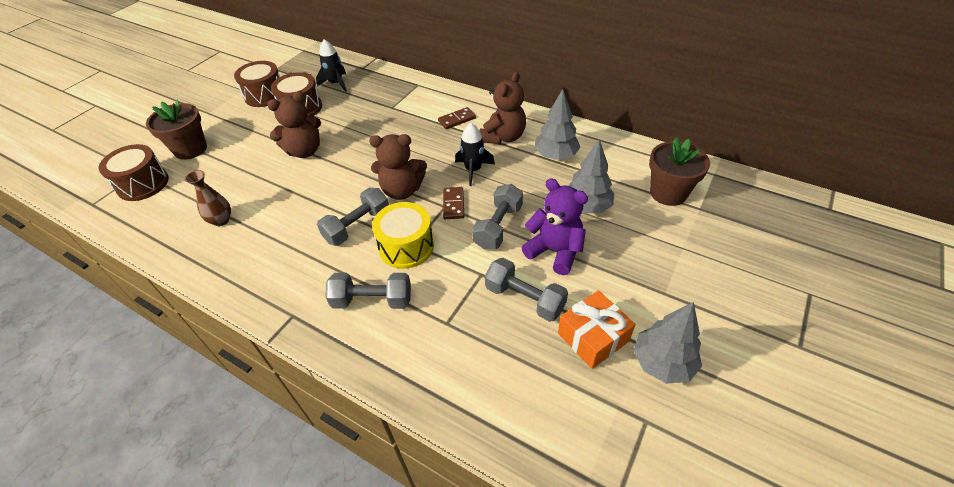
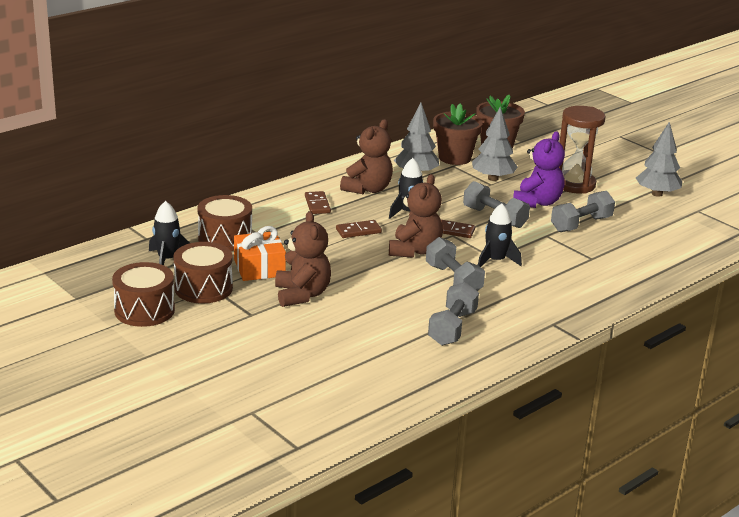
camera: 75 degrees left, 20 degrees down
(143, 184) = (282, 408): brown drum -> brown drum (225, 238)
(190, 149) = (230, 371): brown flower pot -> brown flower pot (454, 158)
(221, 220) = (393, 354): brown vase -> none
(372, 300) = (553, 285): grey dumbbell -> grey dumbbell (452, 328)
(406, 246) = (496, 261): yellow drum -> black rocket
(422, 151) = (358, 231): none -> brown domino
(503, 137) = (368, 189): brown teddy bear -> brown teddy bear turned 75 degrees clockwise
(555, 251) = (537, 202): purple teddy bear -> purple teddy bear turned 150 degrees clockwise
(593, 337) = (627, 209): orange gift -> orange gift (259, 268)
(624, 274) = (574, 184): none -> brown hourglass

